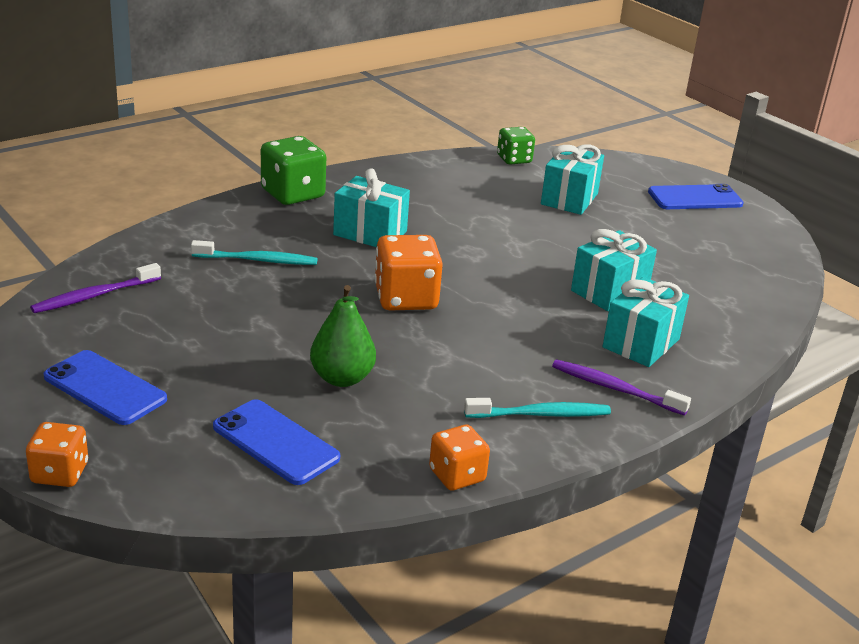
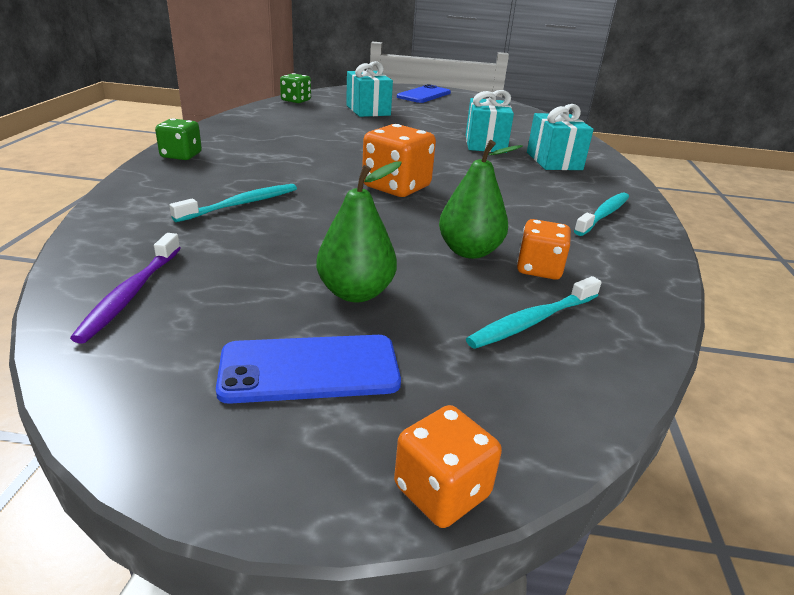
camera: 45 degrees left, 0 degrees up
(207, 362) = (356, 293): none -> green pear
(275, 442) = (532, 321): blue phone -> turquoise toothbrush
(293, 194) = (181, 155): green dice -> green dice, size x0.63
(370, 233) = (291, 160): turquoise gift -> none
(457, 475) = (657, 271): orange dice -> orange dice (539, 269)
(615, 389) = (596, 186): purple toothbrush -> none

